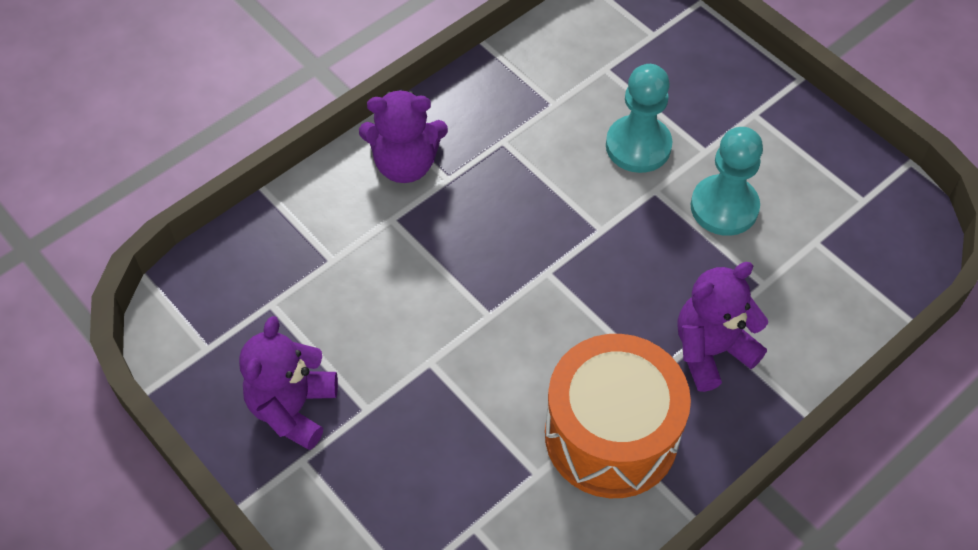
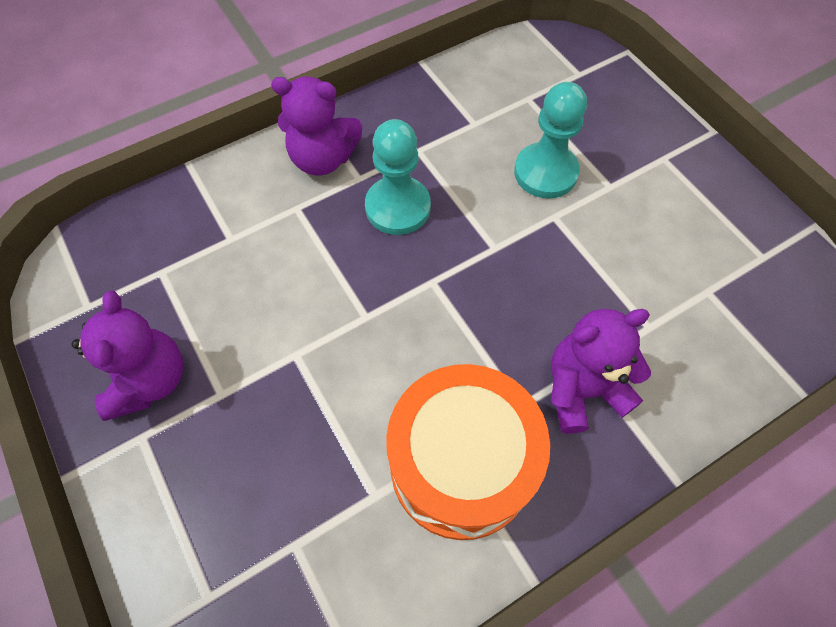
camera: 10 degrees right, 5 degrees up
(293, 408) = (149, 380): purple teddy bear -> purple teddy bear turned 150 degrees clockwise
(724, 207) = (620, 243): turquoise pawn -> turquoise pawn (398, 207)

